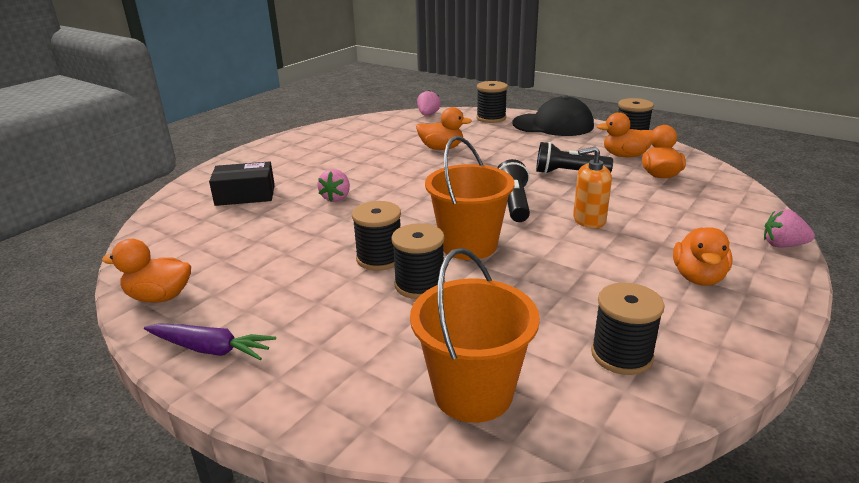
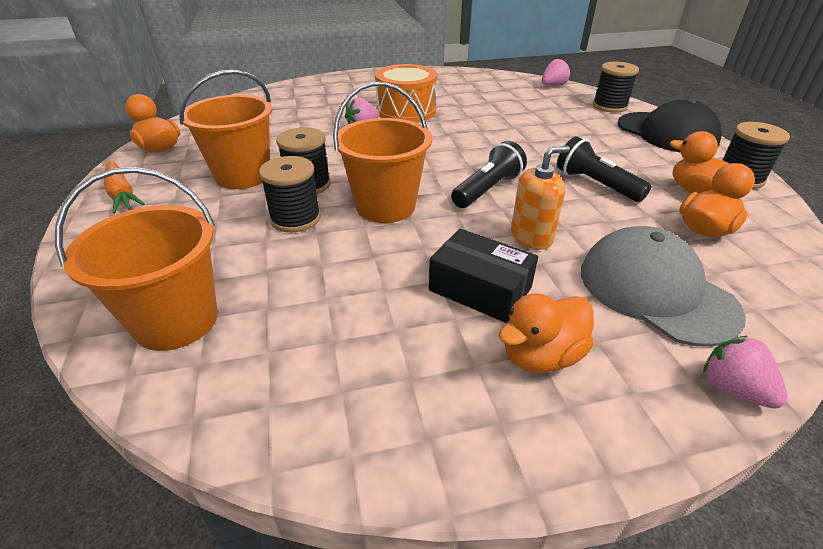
camera: 40 degrees right, 10 degrees up
(210, 349) = (122, 194): purple carrot -> orange carrot
(245, 195) = (313, 103): black box -> black box (480, 289)
(306, 278) = (243, 175): none -> orange bucket
(349, 172) = (406, 111): none -> orange drum
(441, 148) = (512, 118): orange duck -> none
(589, 220) = (531, 237): orange soap dispenser -> orange soap dispenser turned 120 degrees clockwise
(621, 355) = (324, 374): black spool -> none
(690, 218) = (655, 291): none -> grey cap

